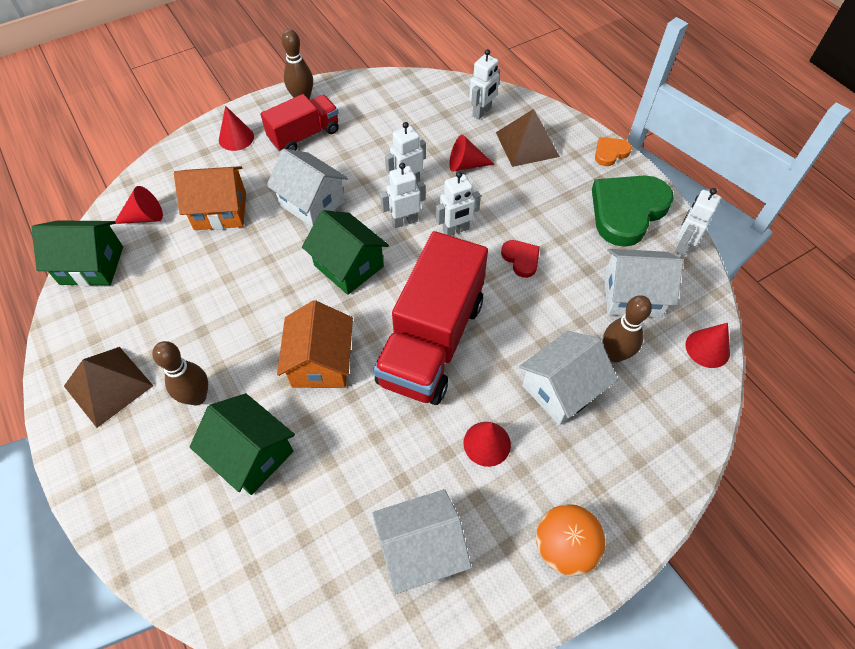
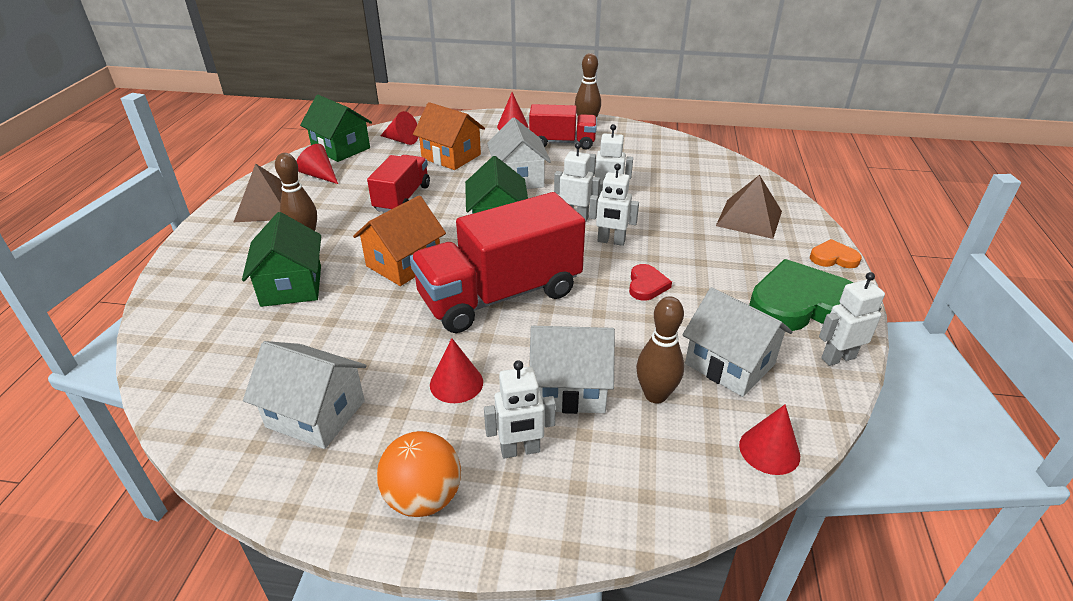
camera: 40 degrees right, 20 degrees down
(233, 291) = (402, 198): none -> red truck
(466, 165) = (672, 208): red cone -> red cone (319, 175)
(482, 112) = (730, 183): white robot -> white robot (520, 450)

